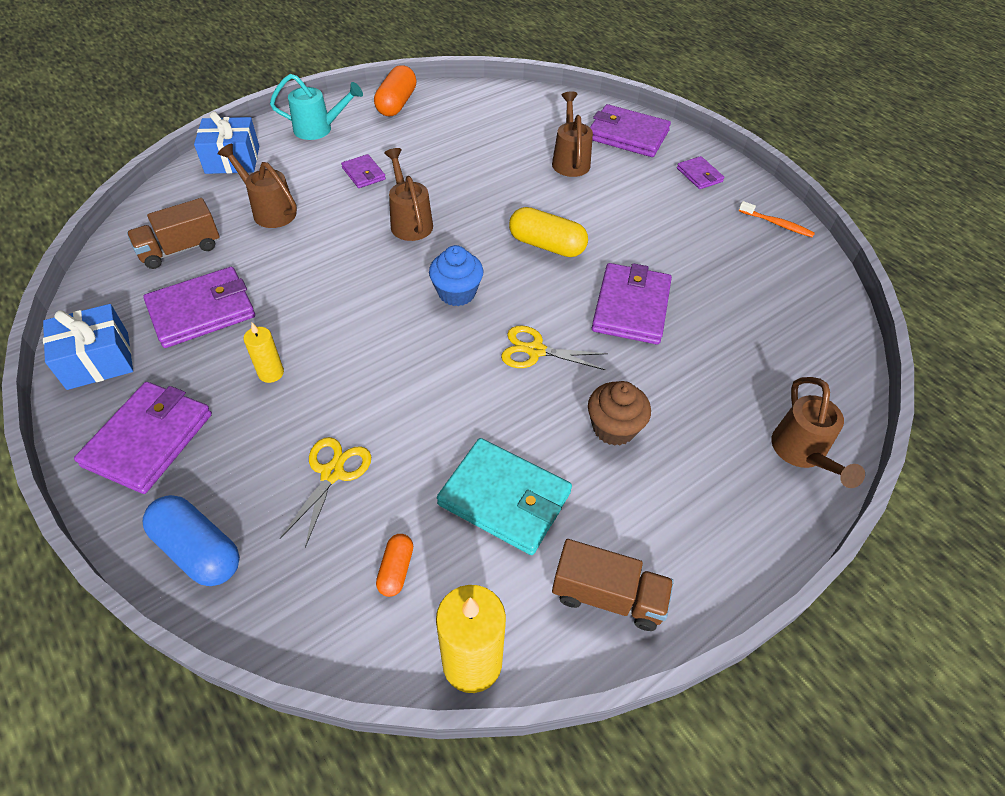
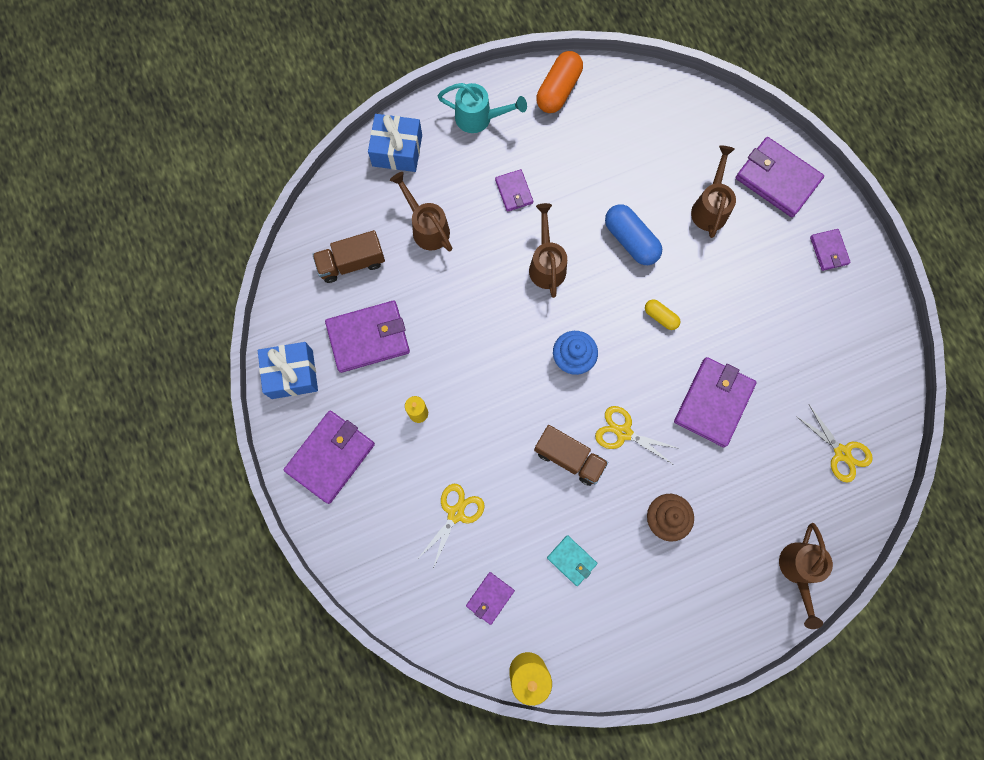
camera: 15 degrees right, 25 degrees up
(199, 550) = (364, 554): blue capsule -> blue capsule (631, 240)
(396, 570) = (490, 598): orange capsule -> purple wallet
(505, 499) = (571, 560): turquoise wallet -> turquoise wallet, size x0.53
(547, 245) = (660, 317): yellow capsule -> yellow capsule, size x0.55
(607, 596) = (623, 647): brown truck -> brown truck (569, 457)
(777, 224) = (878, 330): orange toothbrush -> none
(793, 328) = (842, 453): none -> yellow scissors

